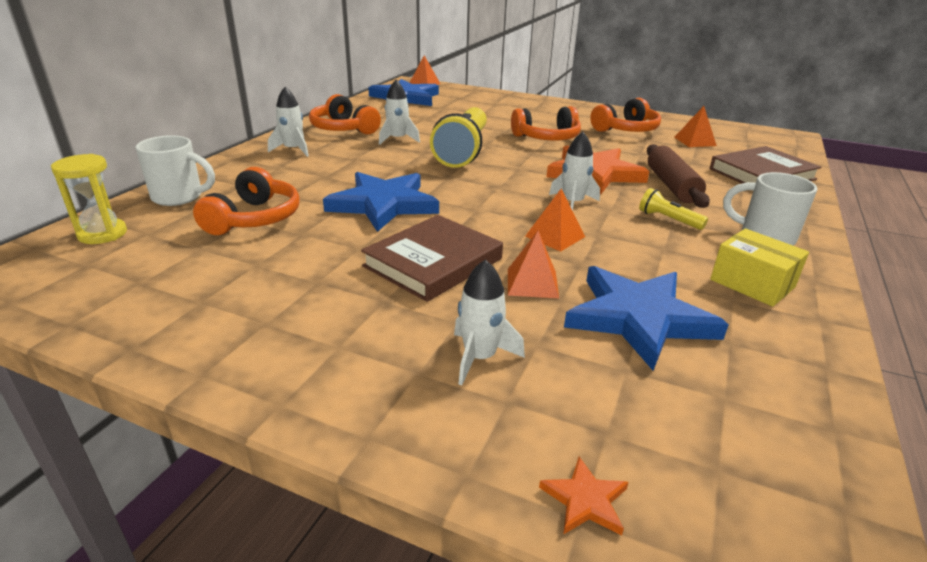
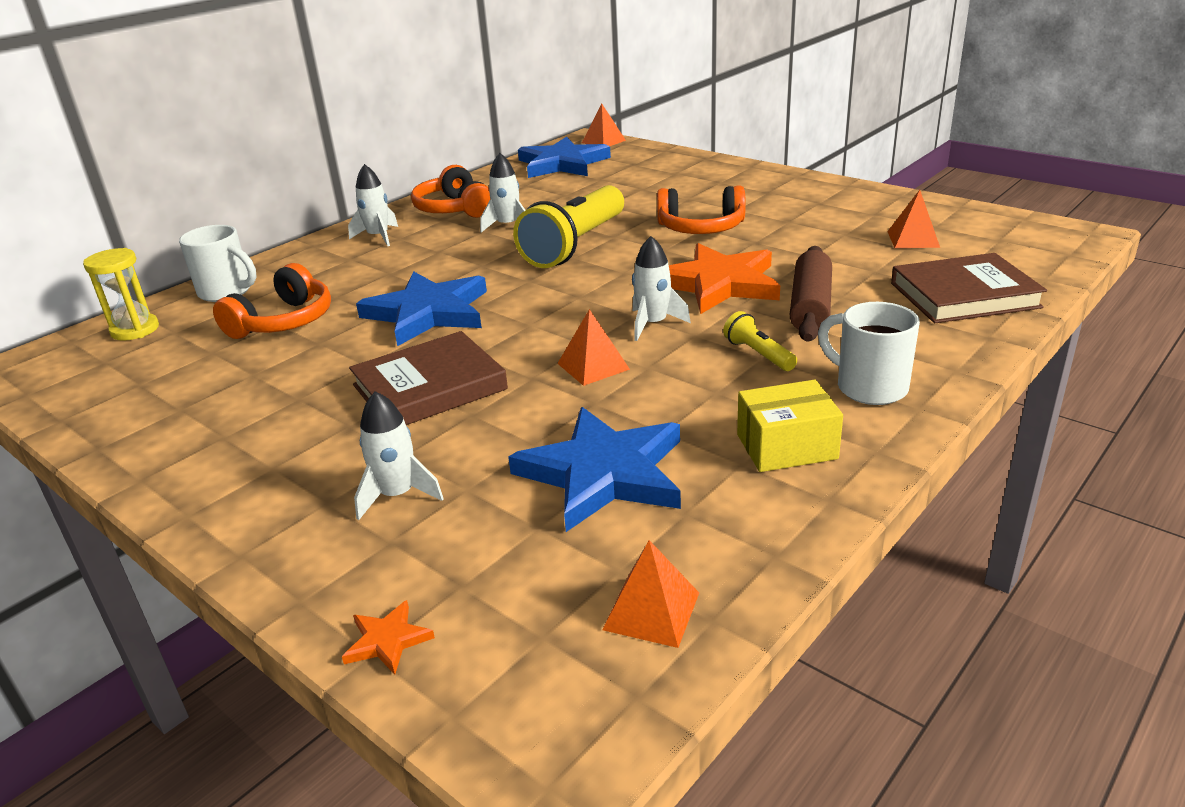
camera: 20 degrees right, 0 degrees up
(532, 283) = (518, 420): orange pyramid -> orange pyramid (651, 611)
(626, 130) = (826, 218): orange headphones -> none
(752, 283) = (786, 446): yellow box -> yellow box turned 75 degrees counterclockwise

